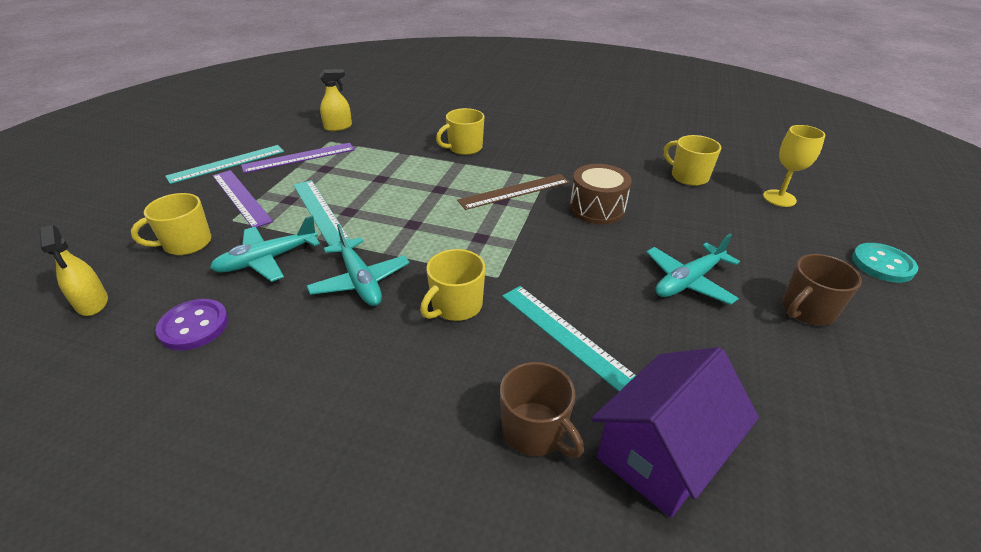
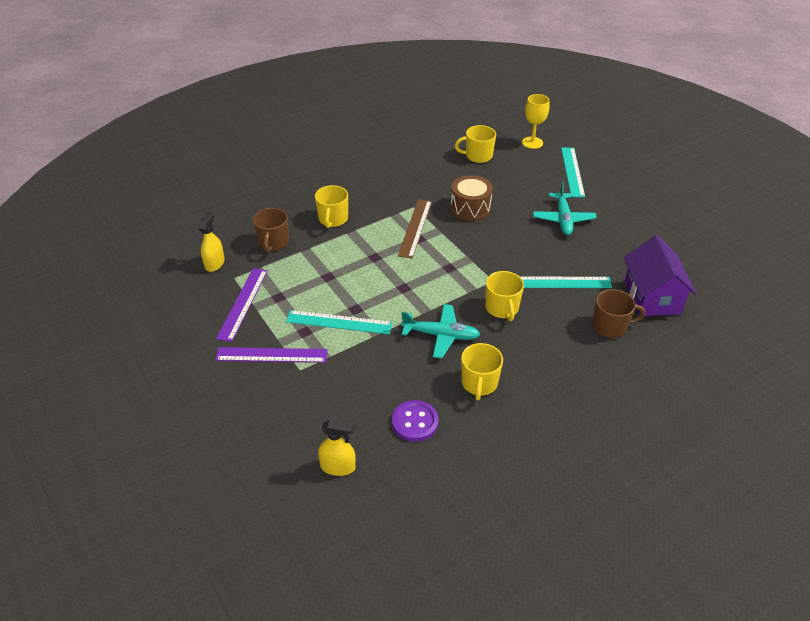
camera: 50 degrees left, 5 degrees up
(186, 243) = (308, 402): yellow mug -> yellow mug (479, 383)
(227, 163) = (202, 346): turquoise ruler -> turquoise ruler (572, 171)
(267, 260) = (374, 368): turquoise plane -> none
(807, 310) = (616, 200): brown mug -> brown mug (273, 242)
(882, 264) = (611, 155): turquoise button -> none

